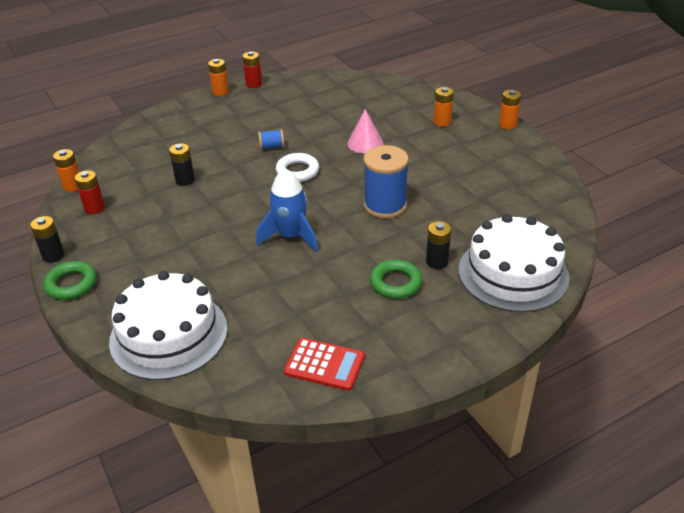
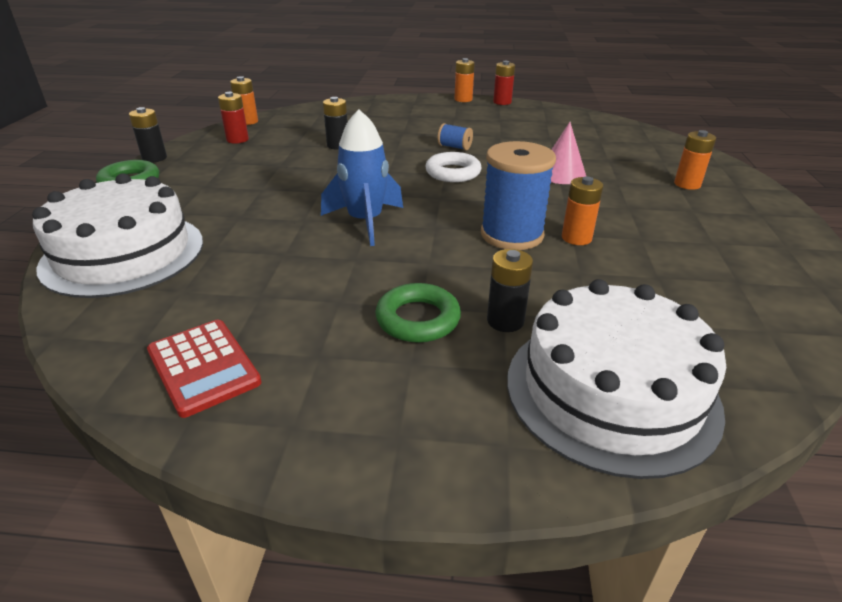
camera: 35 degrees right, 5 degrees down
(507, 125) = (788, 214): orange battery -> orange battery (576, 238)

